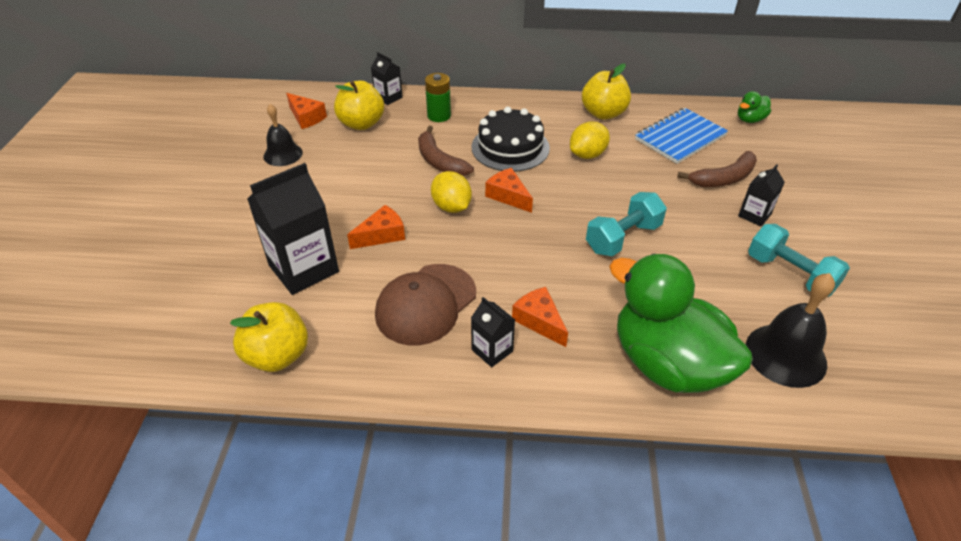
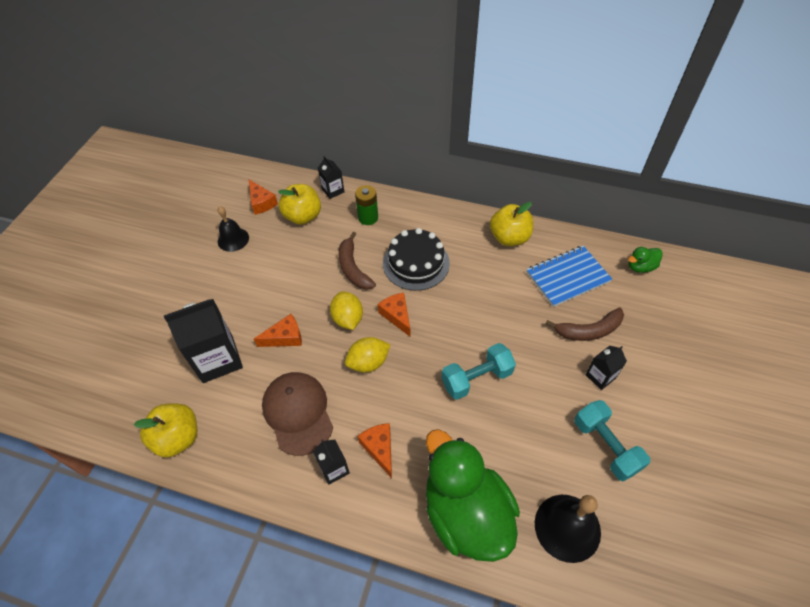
camera: 15 degrees right, 10 degrees up
(425, 304) = (298, 413): brown cap -> brown cap turned 105 degrees clockwise
(587, 155) = (479, 282): yellow lemon -> yellow lemon (368, 362)

